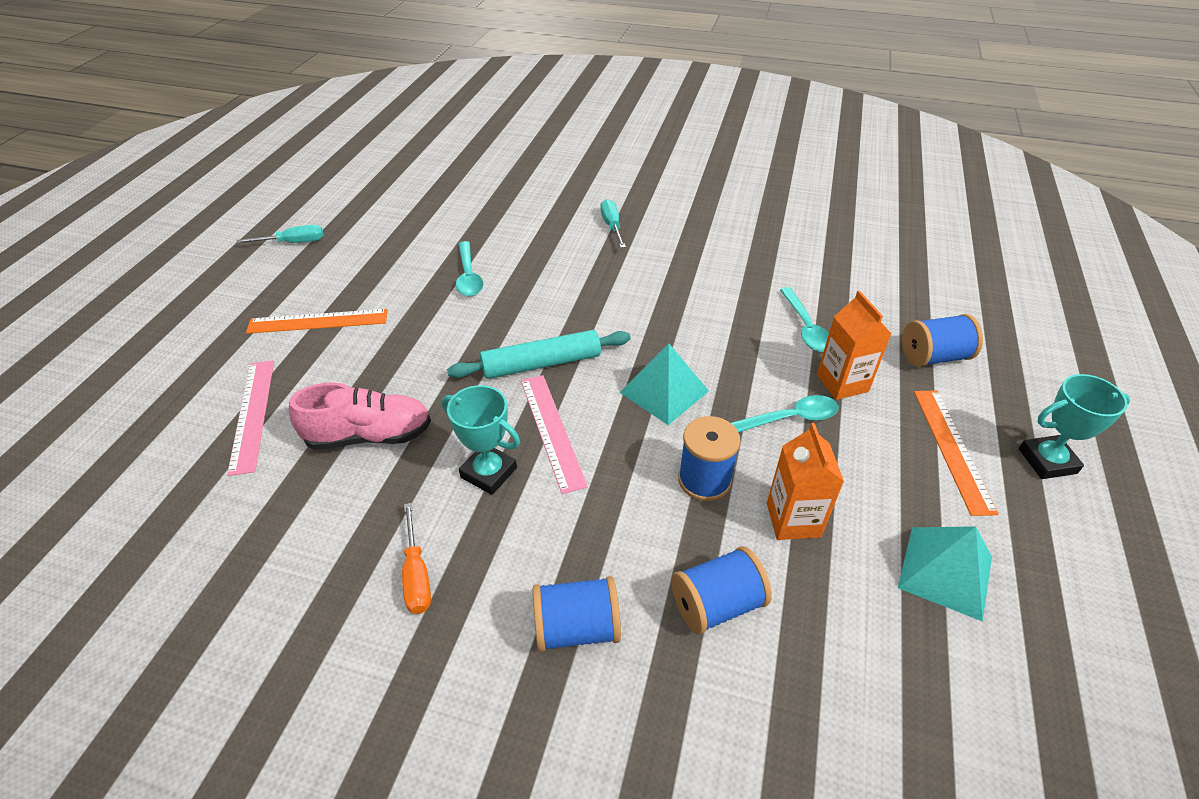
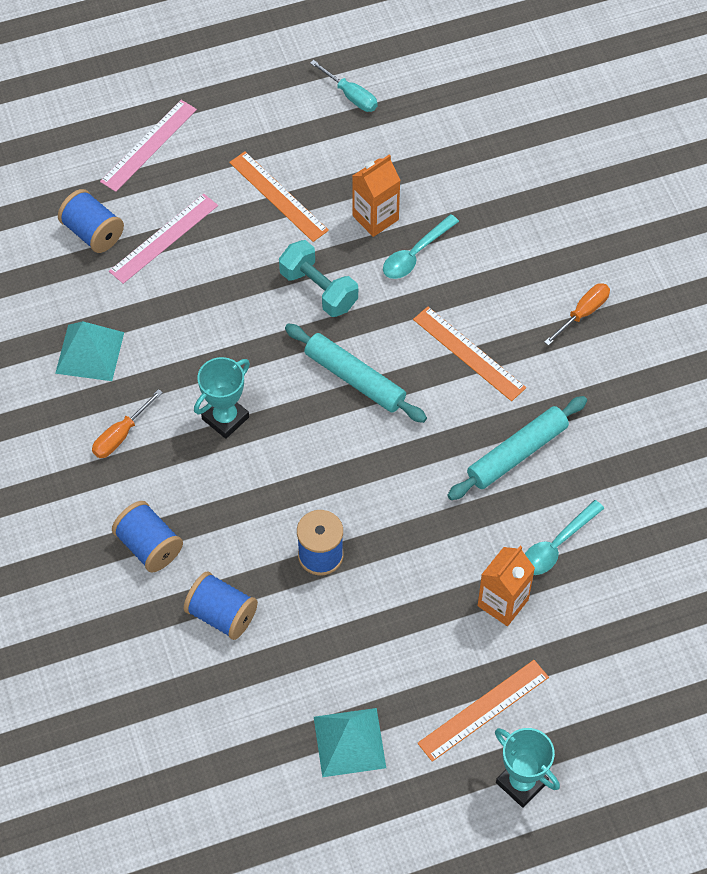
camera: 55 degrees right, 15 degrees up
(369, 436) = (200, 323): pink shoe -> none
(433, 342) = (318, 289): none -> turquoise dumbbell
(489, 472) = (225, 418): turquoise trophy -> turquoise trophy turned 45 degrees clockwise
(552, 430) = (292, 431): pink ruler -> pink ruler (149, 145)
(587, 291) = (468, 353): none -> orange ruler
(612, 226) = (583, 313): turquoise screwdriver -> orange screwdriver
(664, 391) = (391, 480): turquoise pyramid -> turquoise pyramid (89, 352)
(702, 309) = (517, 453): none -> turquoise rolling pin
(788, 419) = (428, 582): turquoise spoon -> none
(793, 520) = (326, 629): orange carton -> orange carton (375, 218)
(933, 357) = (596, 660): blue spool -> blue spool (93, 233)

